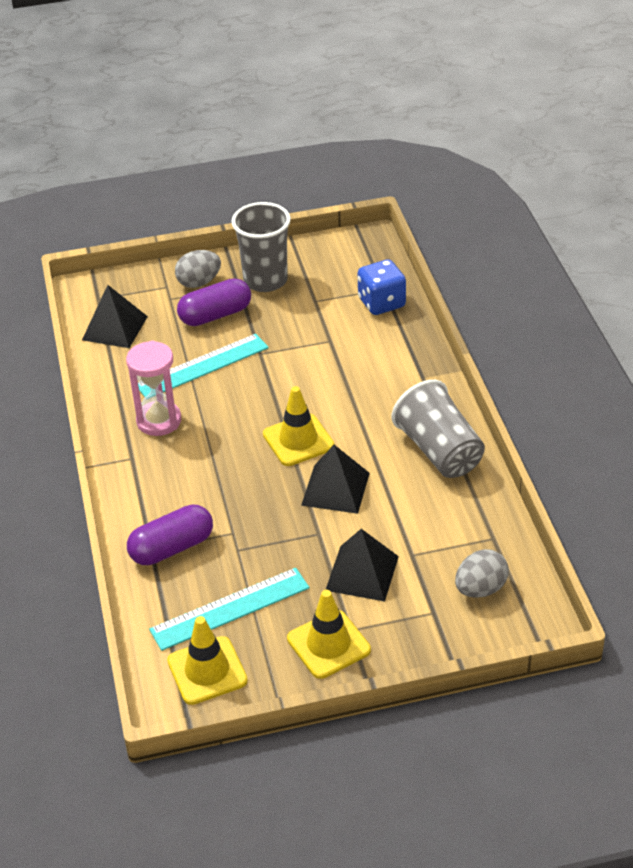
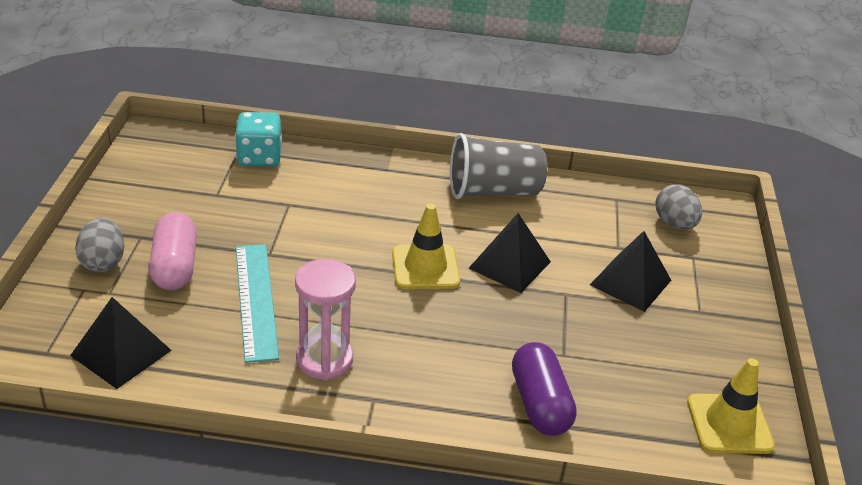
camera: 75 degrees left, 5 degrees down
(215, 315) = (175, 266): purple capsule -> pink capsule
(230, 608) = (647, 383): turquoise ruler -> none
(265, 280) = (149, 215): grey cup -> none
(328, 644) = (715, 330): yellow traffic cone -> none
(381, 303) = (259, 157): blue dice -> turquoise dice

